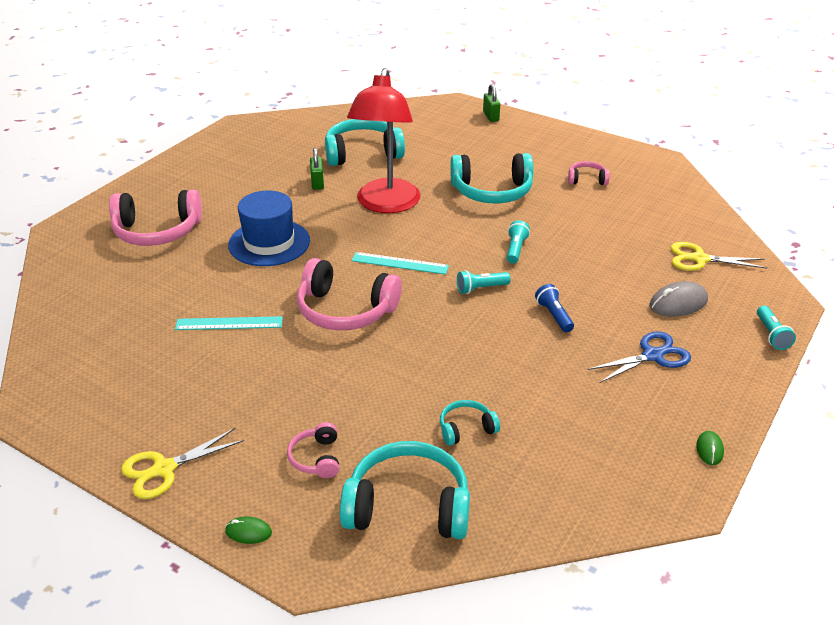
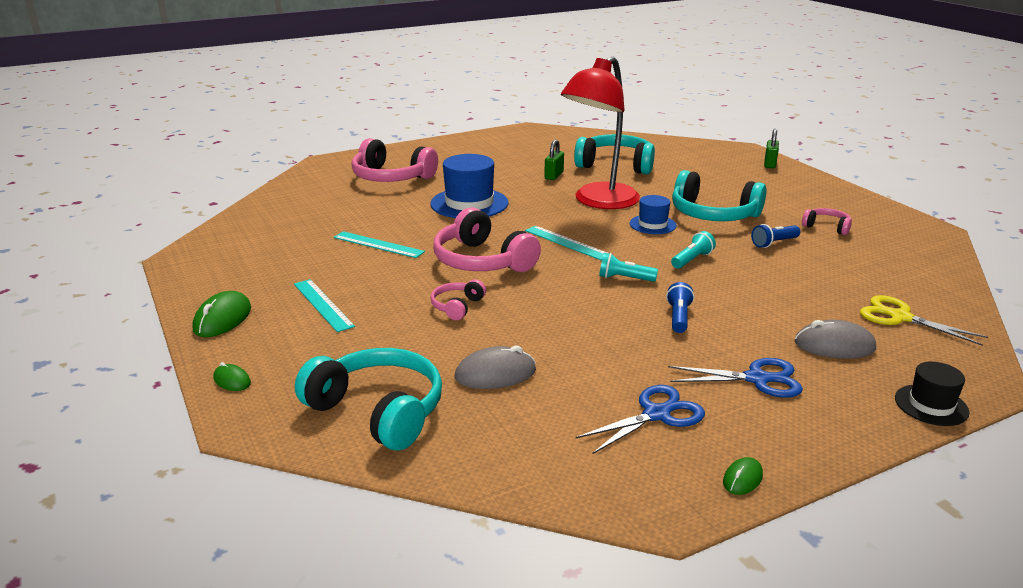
camera: 30 degrees right, 10 degrees down
(164, 469) = (222, 319): yellow scissors -> green mouse
(246, 414) = (323, 304): none -> turquoise ruler
(316, 458) = (342, 351): pink headphones -> pink headphones (457, 306)
(453, 218) = (652, 224): none -> blue hat
(466, 429) = (495, 374): turquoise headphones -> grey mouse
(562, 210) = (774, 243): none -> blue flashlight
(613, 417) = (656, 414): none -> blue scissors
(771, 335) = (931, 405): turquoise flashlight -> black hat

